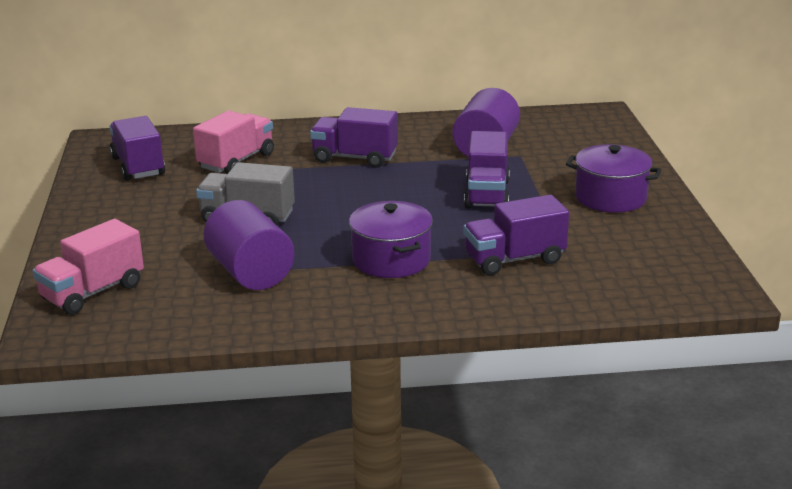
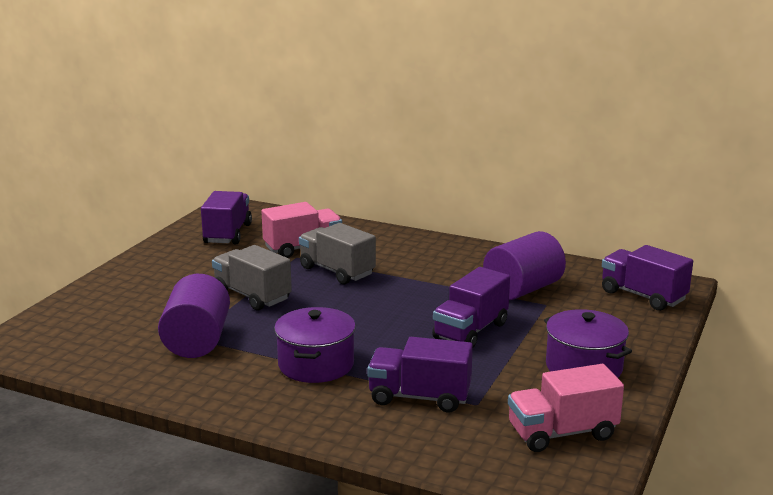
camera: 30 degrees right, 5 degrees down
(93, 292) = (74, 322): pink truck -> pink truck (562, 433)
(300, 174) = (337, 271): none -> grey truck
(355, 158) = (398, 269): purple truck -> purple truck (643, 296)

